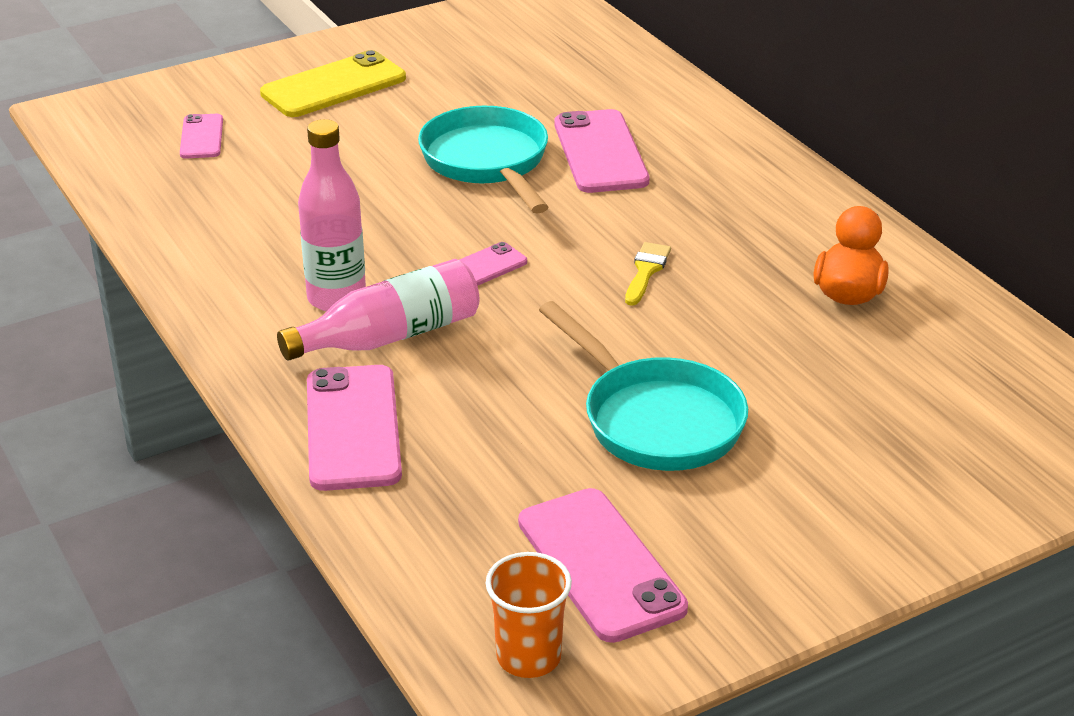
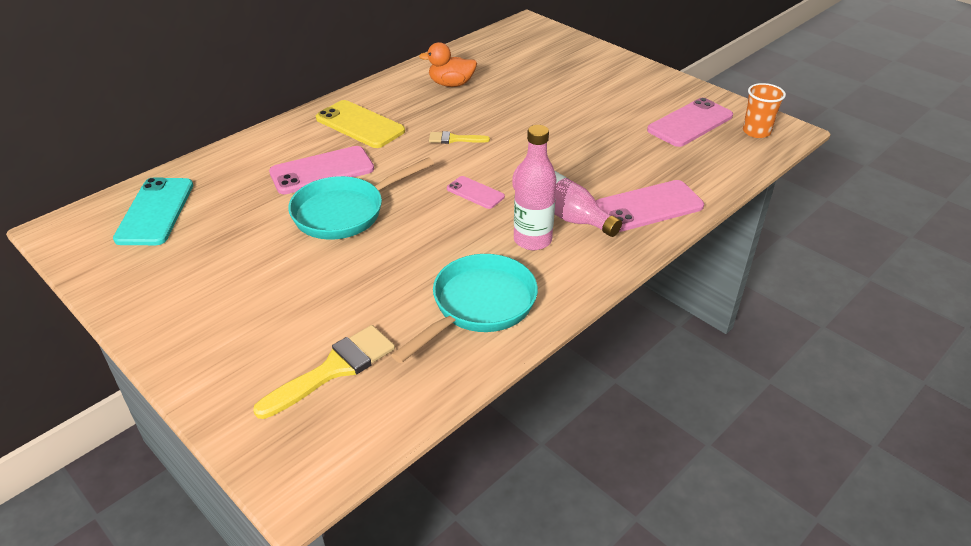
camera: 105 degrees left, 5 degrees up
(202, 137) = (333, 369): pink phone -> yellow brush
(333, 86) = (231, 313): yellow phone -> yellow phone (360, 125)
(556, 44) = (155, 212): none -> turquoise phone
(655, 419) = (582, 122): turquoise pan -> turquoise pan (478, 306)

